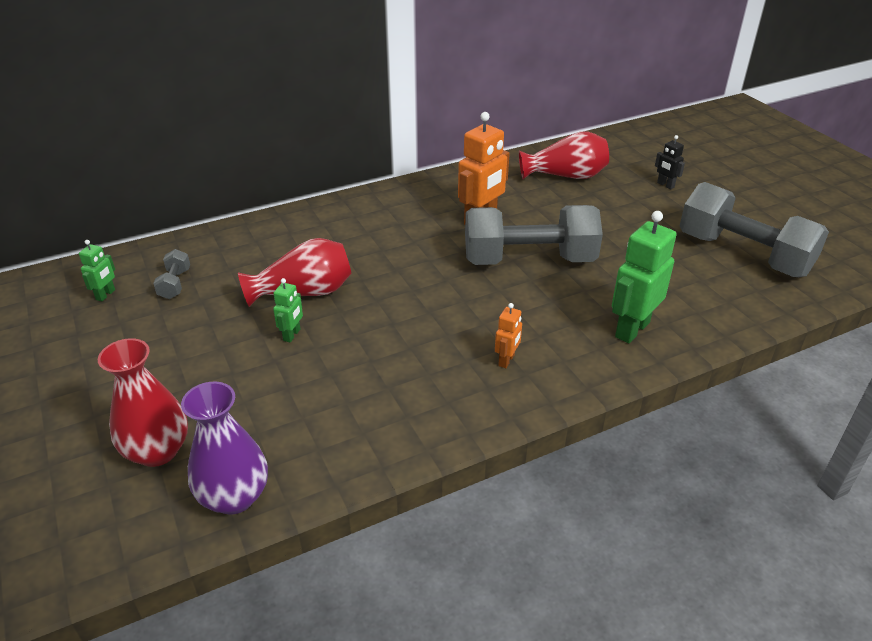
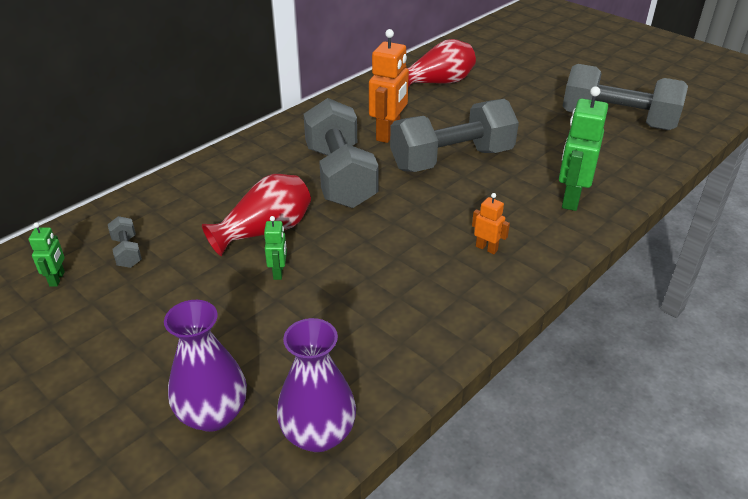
camera: 20 degrees left, 0 degrees up
(157, 451) = (213, 414): red vase -> purple vase
(406, 254) = (340, 176): none -> grey dumbbell
(506, 360) = (486, 248): orange robot -> orange robot turned 60 degrees counterclockwise
(665, 185) = (523, 76): black robot -> none

